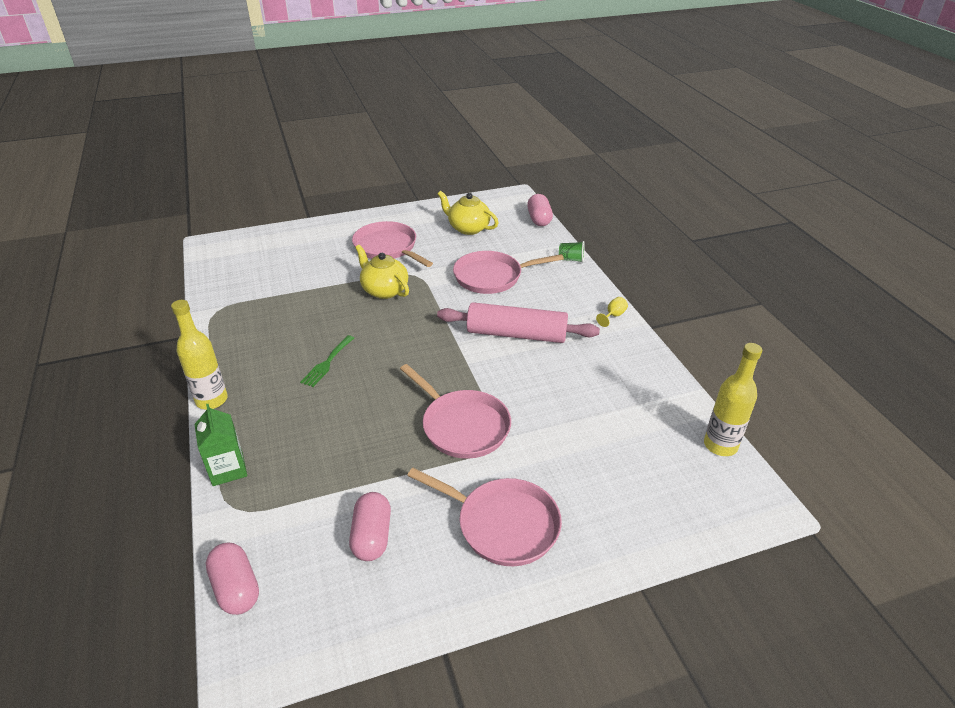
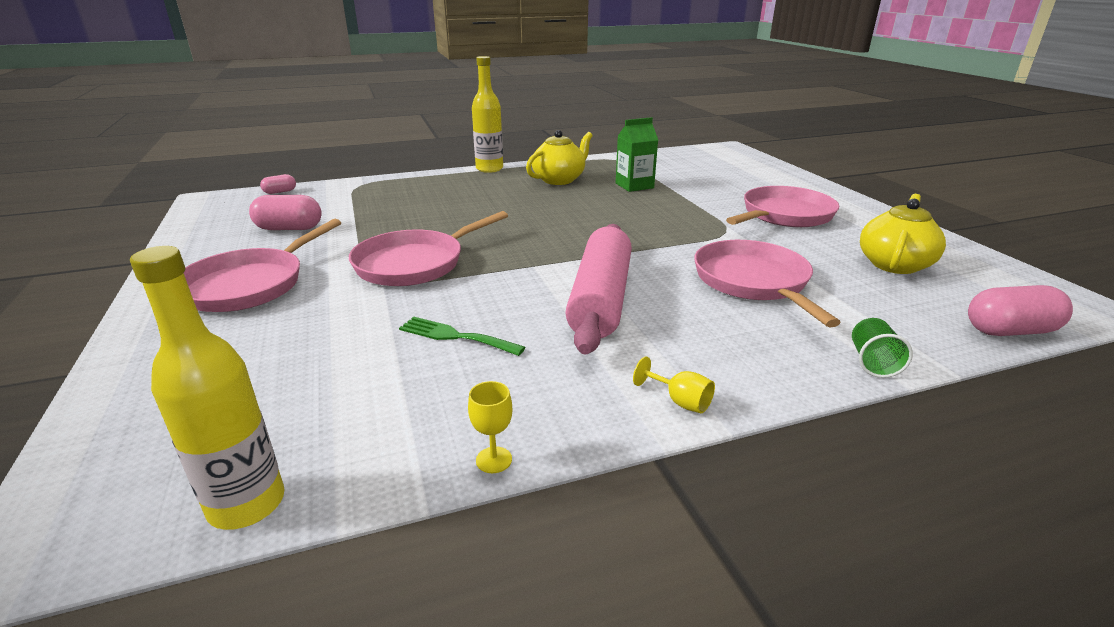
camera: 90 degrees right, 10 degrees down
(228, 469) = (403, 180): green carton -> green carton (634, 185)
(236, 588) = (280, 192): pink capsule -> pink capsule, size x0.56
(327, 363) = (537, 200): green fork -> green fork (455, 336)
(384, 290) = (681, 217): yellow teapot -> yellow teapot (559, 179)
(668, 371) = (494, 460): none -> yellow goblet

